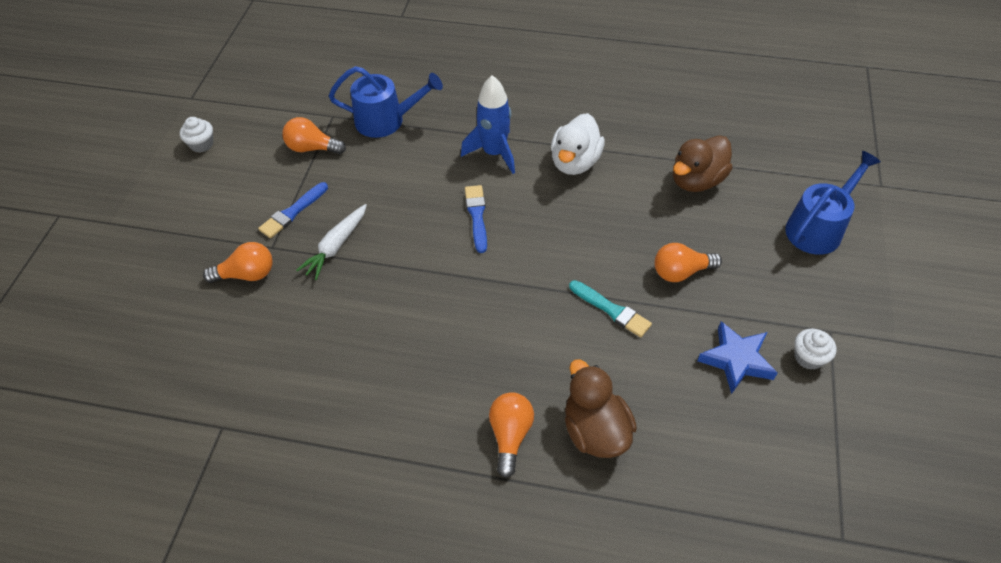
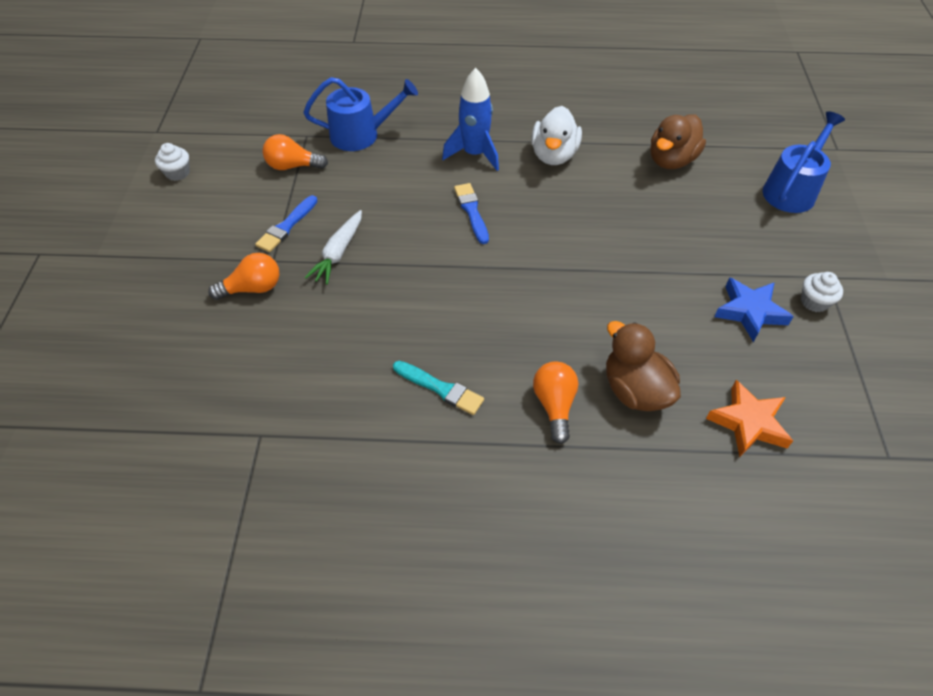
camera: 10 degrees left, 0 degrees up
(611, 310) = (622, 281): turquoise brush -> turquoise brush (440, 388)
(681, 272) = (678, 241): orange light bulb -> none
(703, 481) = (748, 422): none -> orange star

